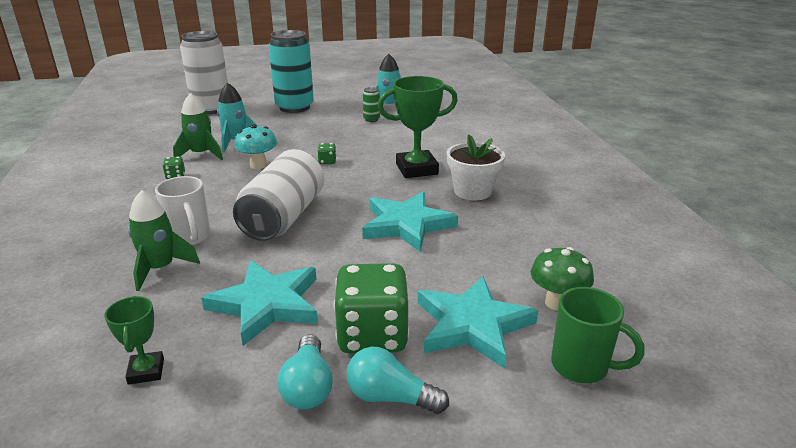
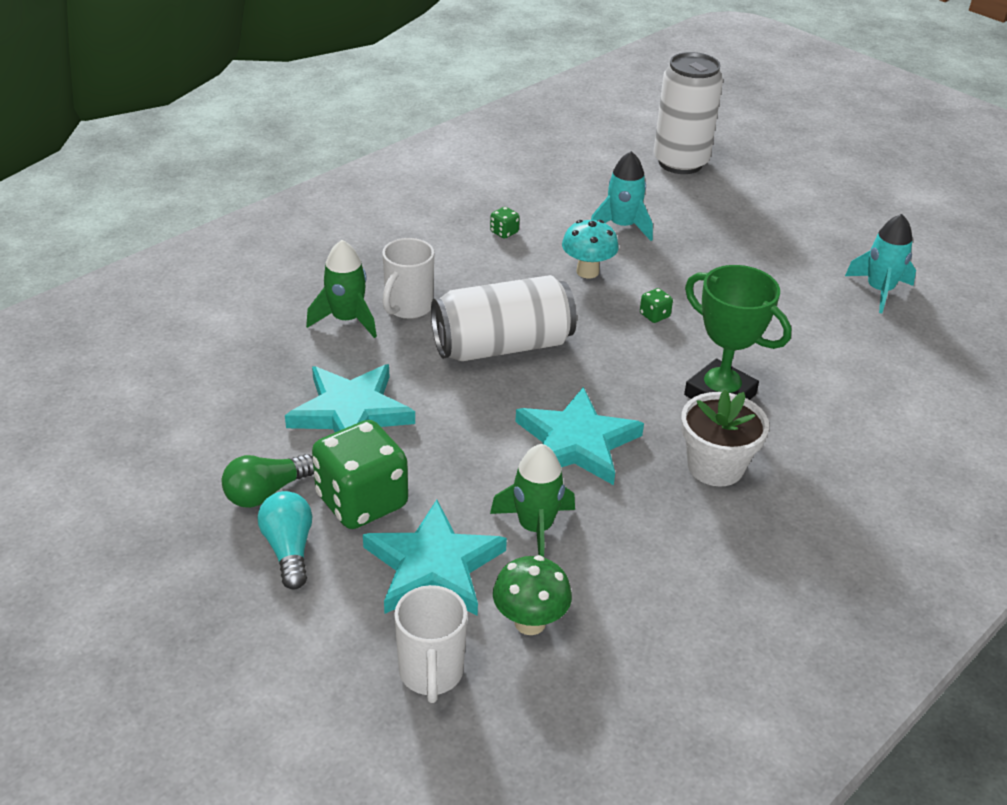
camera: 55 degrees right, 10 degrees up
(146, 371) = (219, 393): green trophy -> none
(201, 154) = (566, 221): green rocket -> green rocket (535, 528)
(294, 107) = (767, 217): turquoise can -> none
(308, 387) = (266, 492): turquoise light bulb -> green light bulb
(371, 119) = (816, 295): green can -> none
(581, 366) = (431, 673): green mug -> white mug

